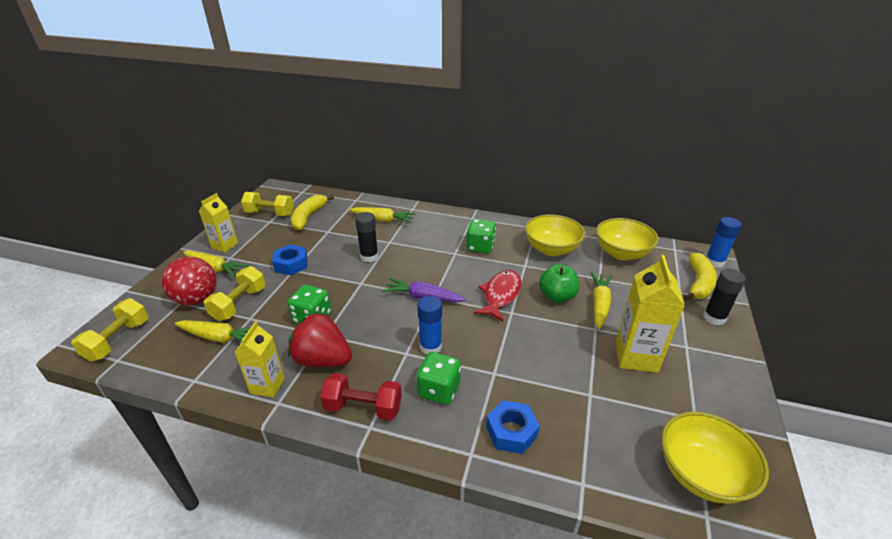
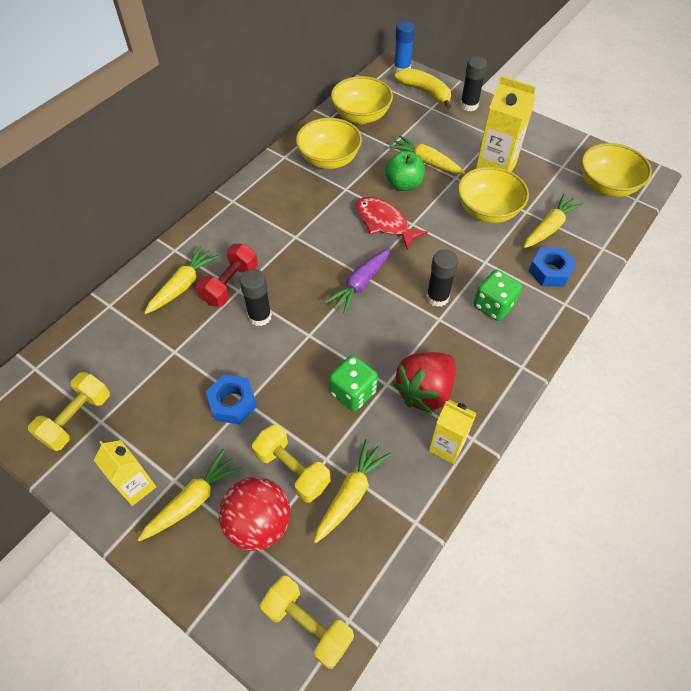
camera: 70 degrees left, 20 degrees up
(309, 217) = (121, 368): yellow banana -> none
(363, 407) = (498, 367): red dumbbell -> red dumbbell (230, 284)
(430, 347) = (437, 297): blue glue stick -> black glue stick
(480, 247) = (295, 212): green dice -> none
(566, 362) = (487, 211): none -> yellow bowl
(579, 420) = (549, 228): none -> yellow carrot

